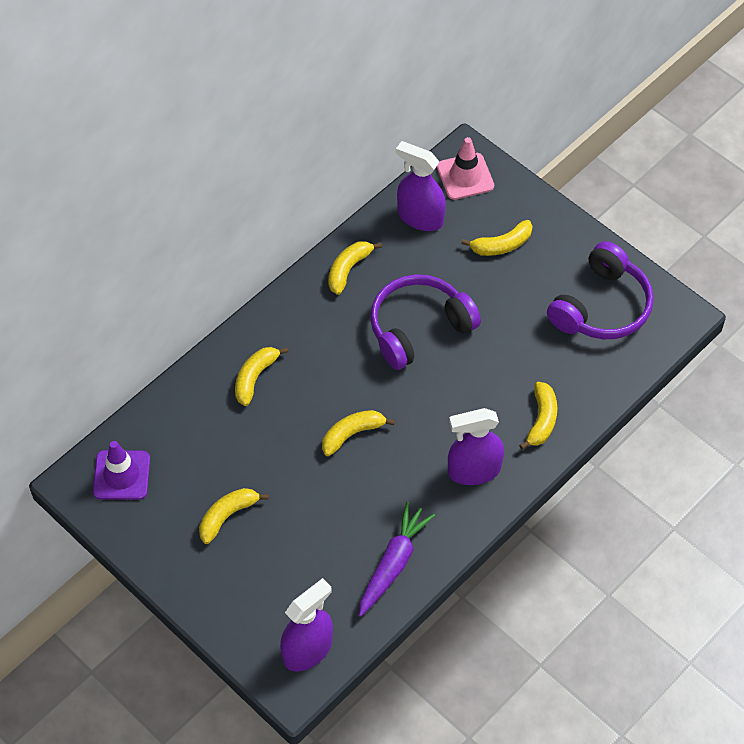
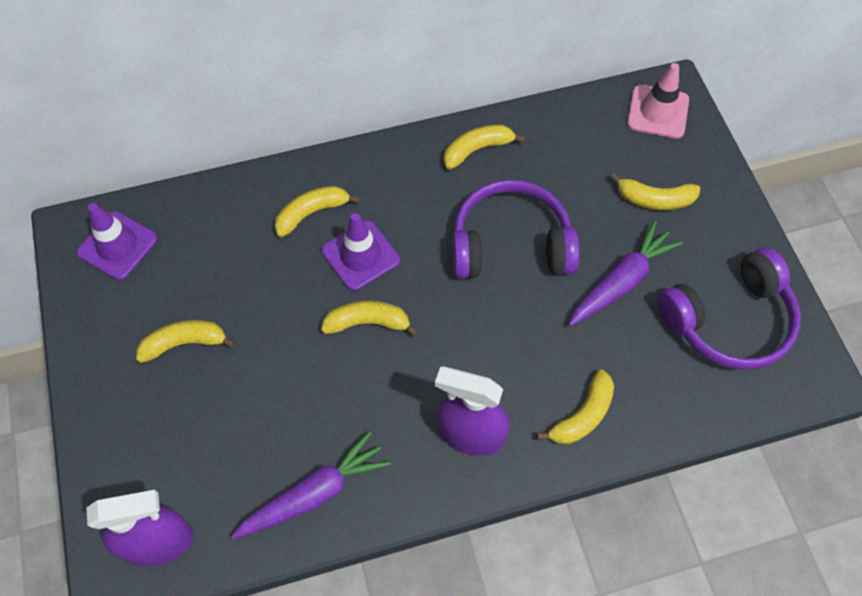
camera: 30 degrees right, 5 degrees up
(314, 390) = (360, 255): none -> purple traffic cone
(420, 217) = (584, 131): purple spray bottle -> none
(513, 316) = (621, 281): none -> purple carrot

